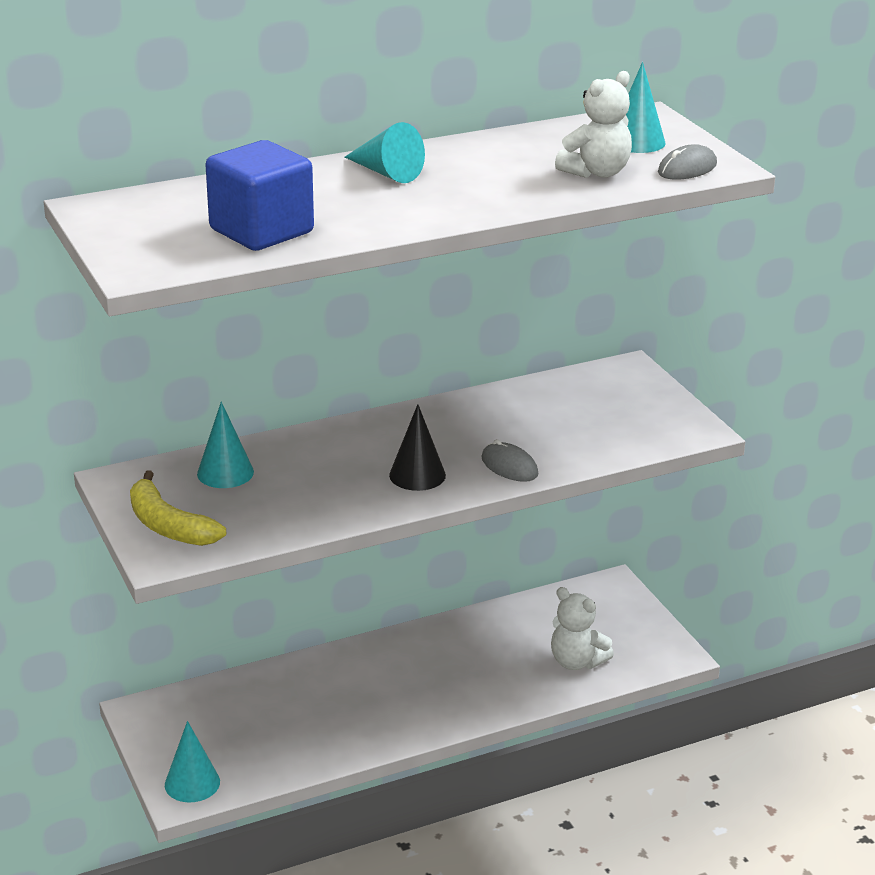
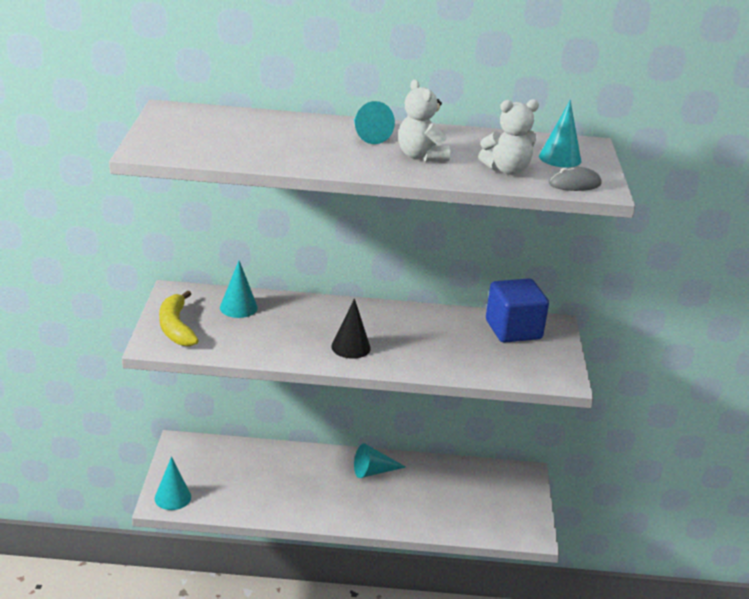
camera: 25 degrees right, 0 degrees up
(261, 231) = (246, 148): blue cube -> blue cube (513, 330)
(427, 651) = (373, 471): none -> turquoise cone
(509, 466) = (414, 361): grey mouse -> none
(576, 661) = (463, 514): white teddy bear -> white teddy bear (421, 156)

